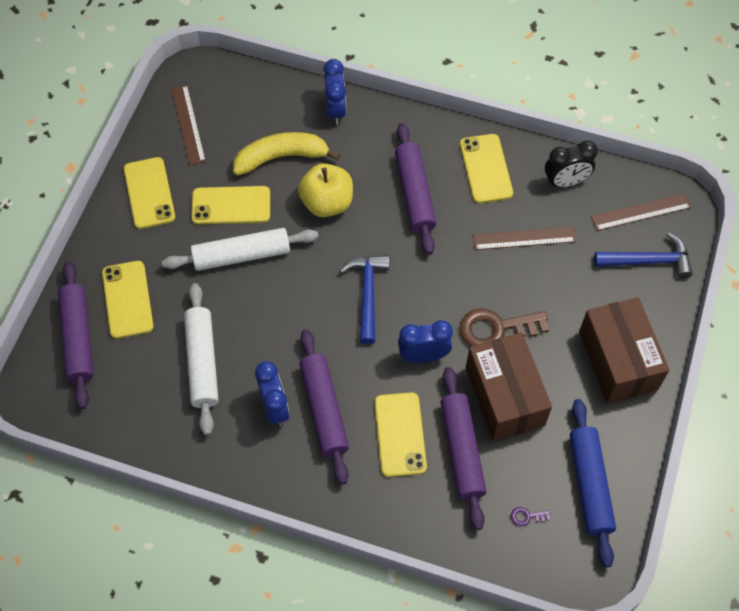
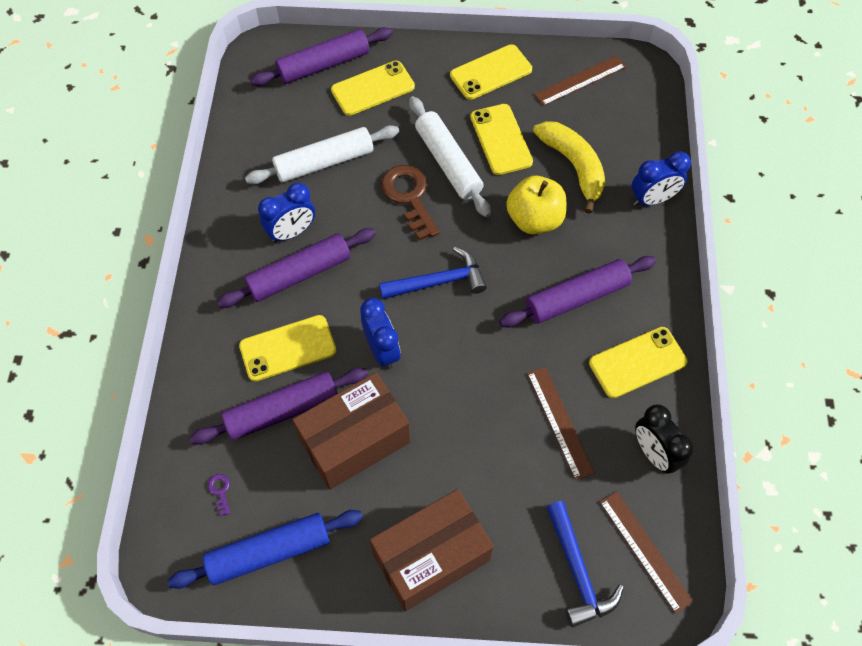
camera: 75 degrees right, 0 degrees up
(496, 328) = (435, 415): brown key -> brown key (409, 197)

